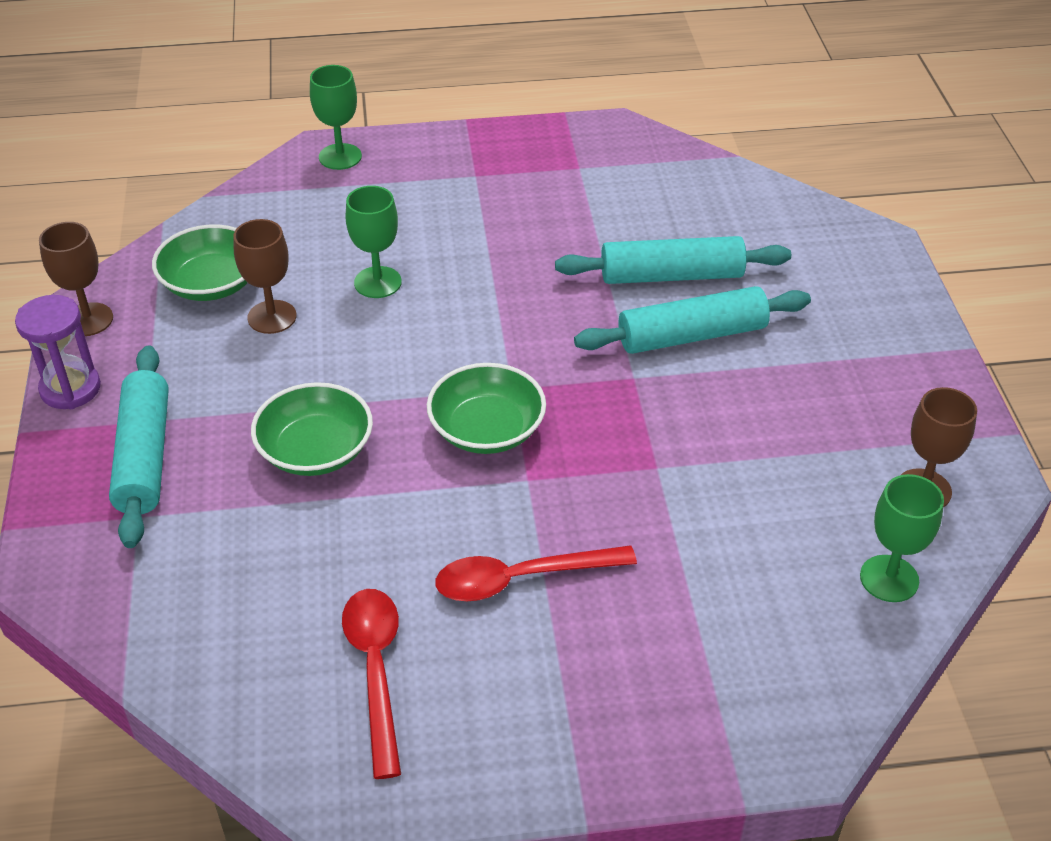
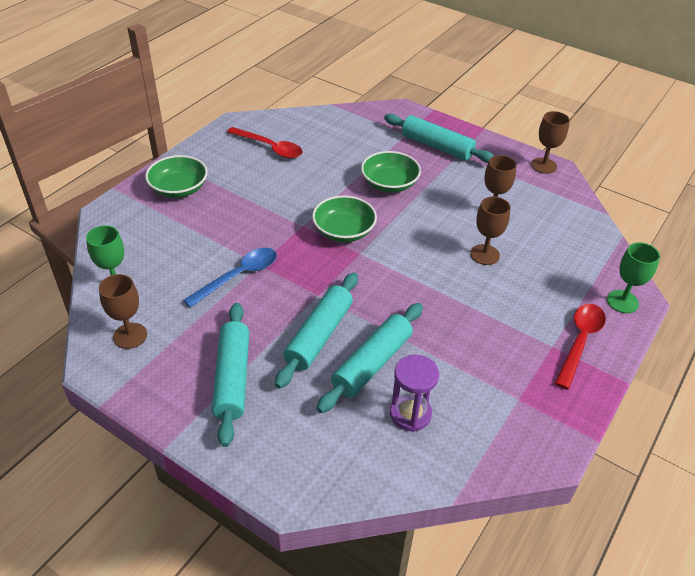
camera: 130 degrees right, 0 degrees up
(70, 389) = (499, 146): purple hourglass -> purple hourglass (410, 414)
(211, 283) = (537, 206): green bowl -> green bowl (179, 188)
(377, 282) = (484, 254): green goblet -> brown goblet
(521, 579) = (259, 195): red spoon -> red spoon (580, 342)
(704, 469) = (238, 276): none -> blue spoon
(839, 360) = (232, 378): none -> turquoise rolling pin

